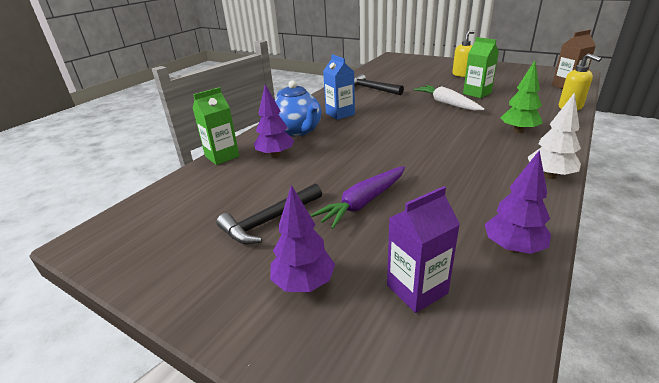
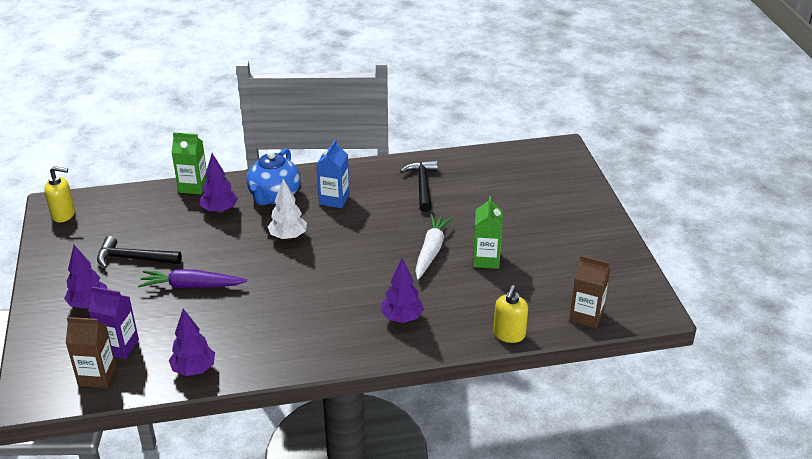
camera: 45 degrees right, 5 degrees up
(462, 74) = (544, 226): yellow soap dispenser -> yellow soap dispenser (64, 215)
(464, 335) = (97, 376): none -> brown carton
(518, 131) = (402, 318): green tree -> purple tree
(549, 176) = (319, 360): white tree -> white tree (288, 237)

